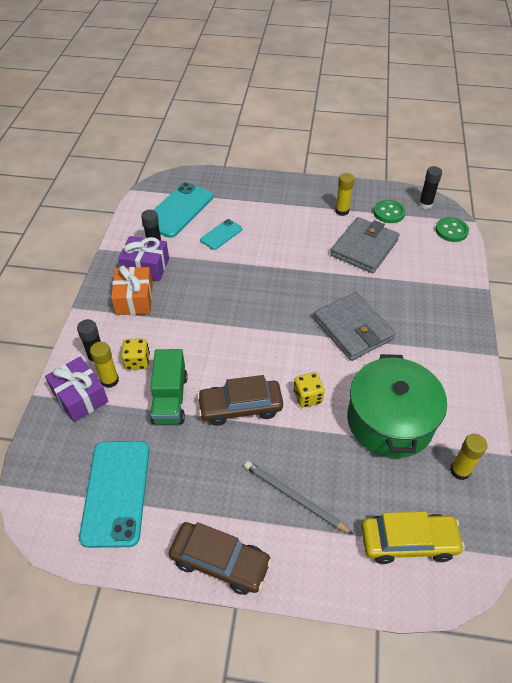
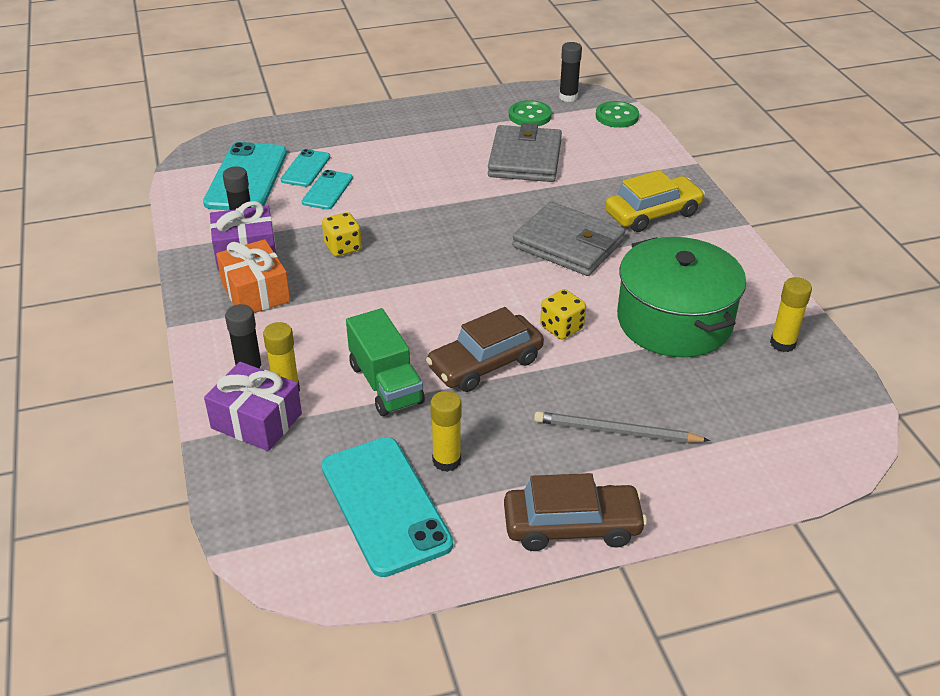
camera: 25 degrees left, 10 degrees down
(137, 361) = (310, 358): yellow dice -> yellow dice (343, 247)
(218, 213) = (306, 168): none -> turquoise phone
(342, 211) = (470, 127): yellow glue stick -> yellow glue stick (446, 461)
(408, 542) = (773, 428): yellow car -> yellow car (652, 213)

